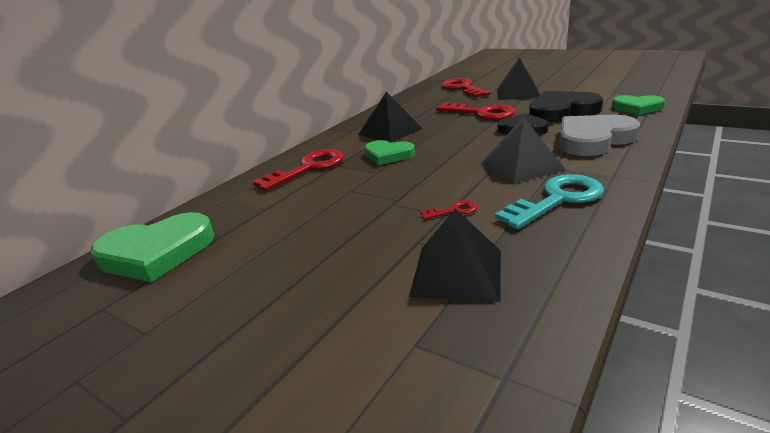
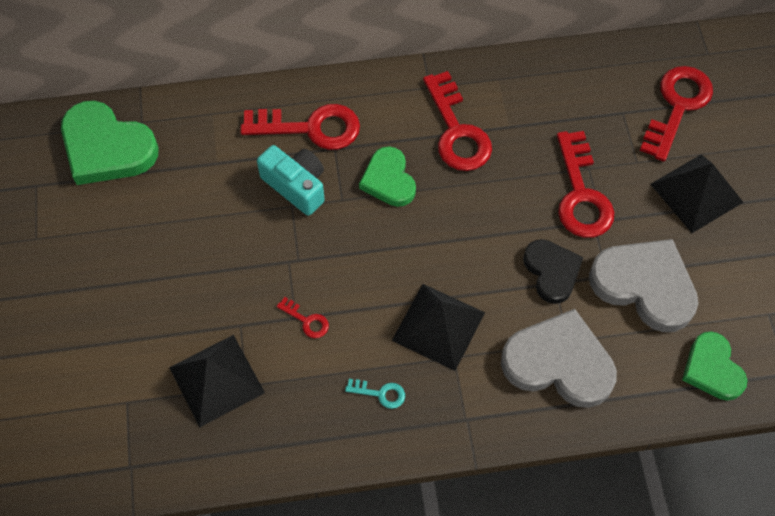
camera: 45 degrees right, 35 degrees up
(339, 184) = (296, 186): none -> turquoise camera
(390, 131) = (456, 131): black pyramid -> red key
(557, 200) = (380, 393): turquoise key -> turquoise key, size x0.45
(562, 111) = (644, 286): black heart -> grey heart

